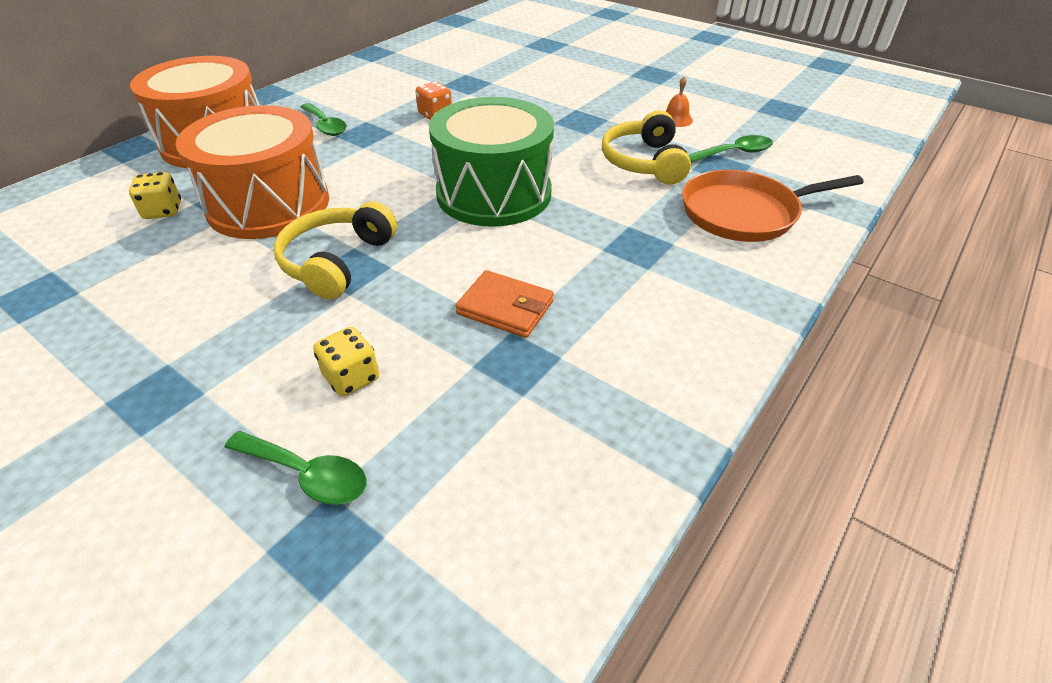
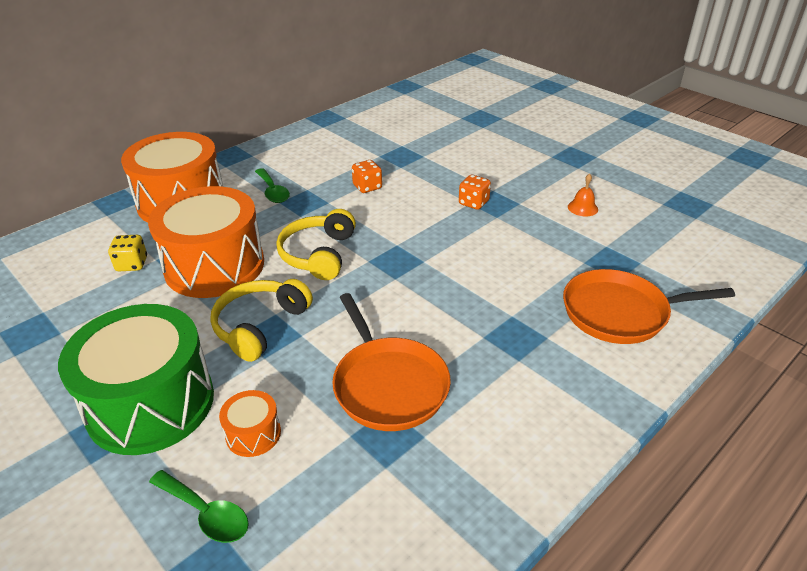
camera: 10 degrees right, 5 degrees down
(351, 377) = (253, 434): yellow dice -> orange drum
(494, 193) = (401, 272): green drum -> green drum (151, 403)
(505, 308) = (388, 384): orange wallet -> orange pan
(558, 122) = (473, 203): none -> orange dice
(644, 162) = (542, 251): yellow headphones -> yellow headphones (319, 254)
(735, 153) = (628, 248): green spoon -> none

